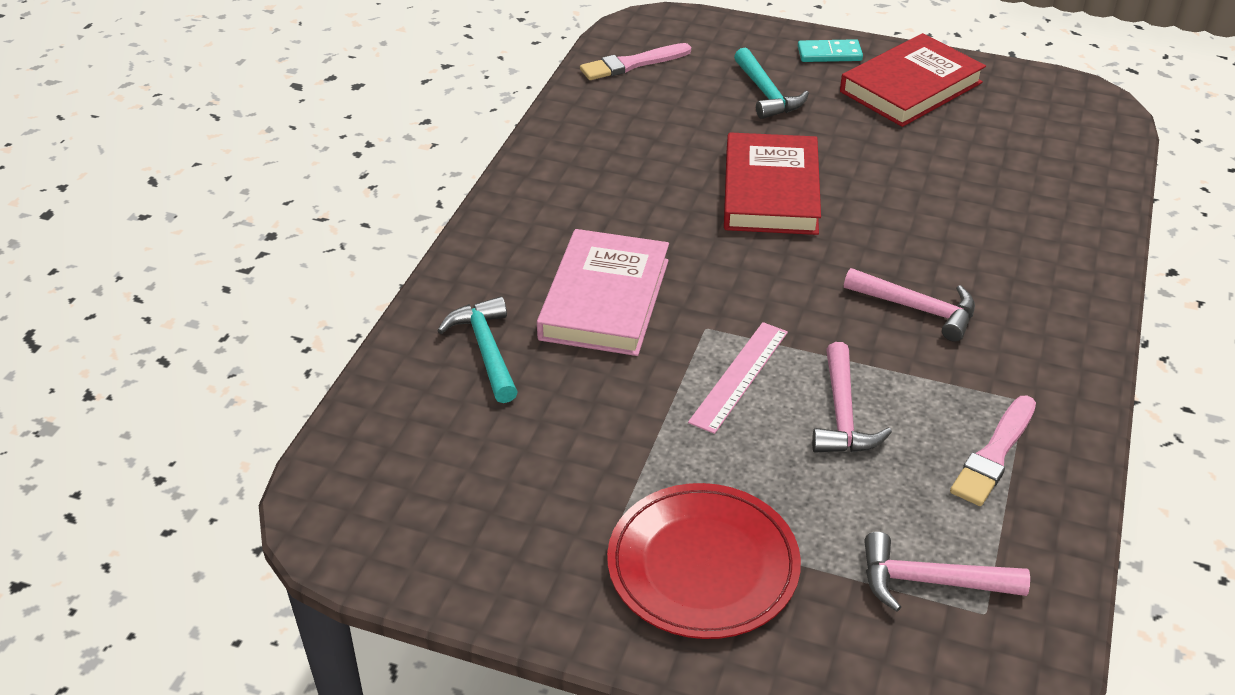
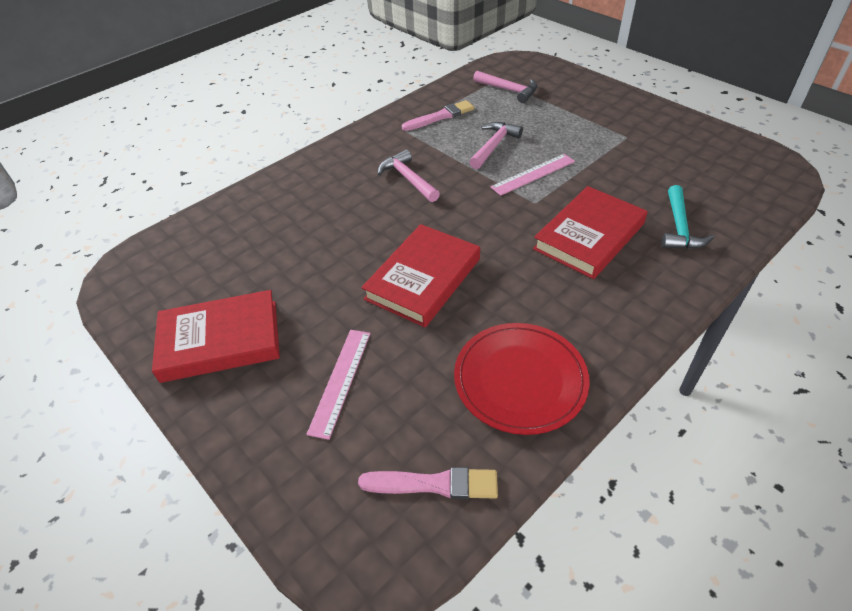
camera: 150 degrees left, 5 degrees up
(605, 299) = (589, 236): pink book -> red book
(703, 565) = (599, 114): red plate -> red plate (520, 380)
(766, 94) = (340, 381): turquoise hammer -> pink ruler
(829, 54) = (236, 413): turquoise domino -> none

